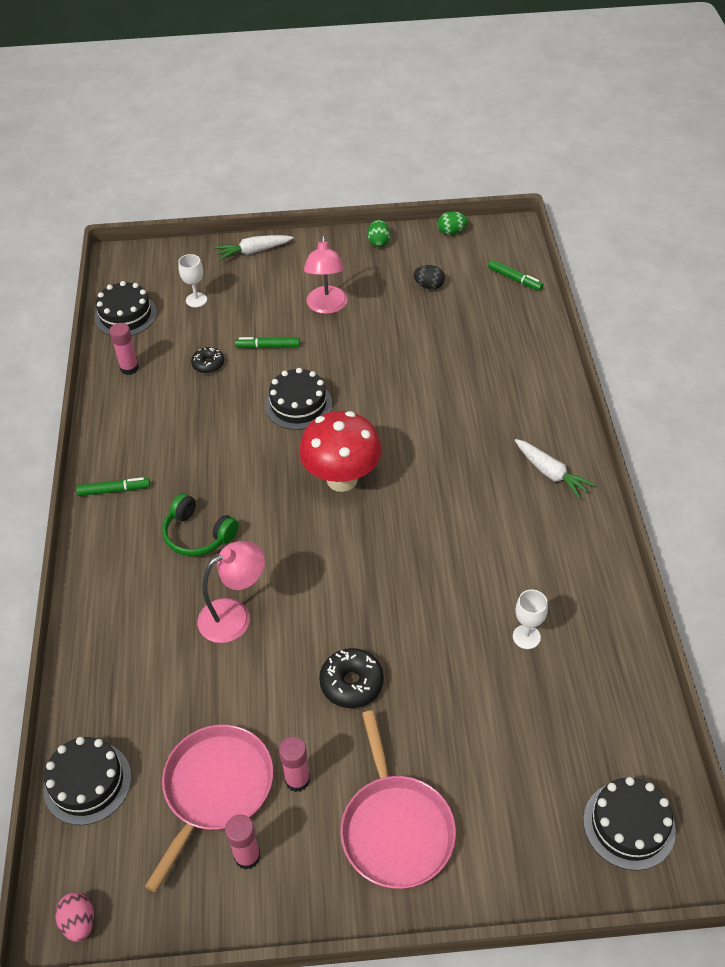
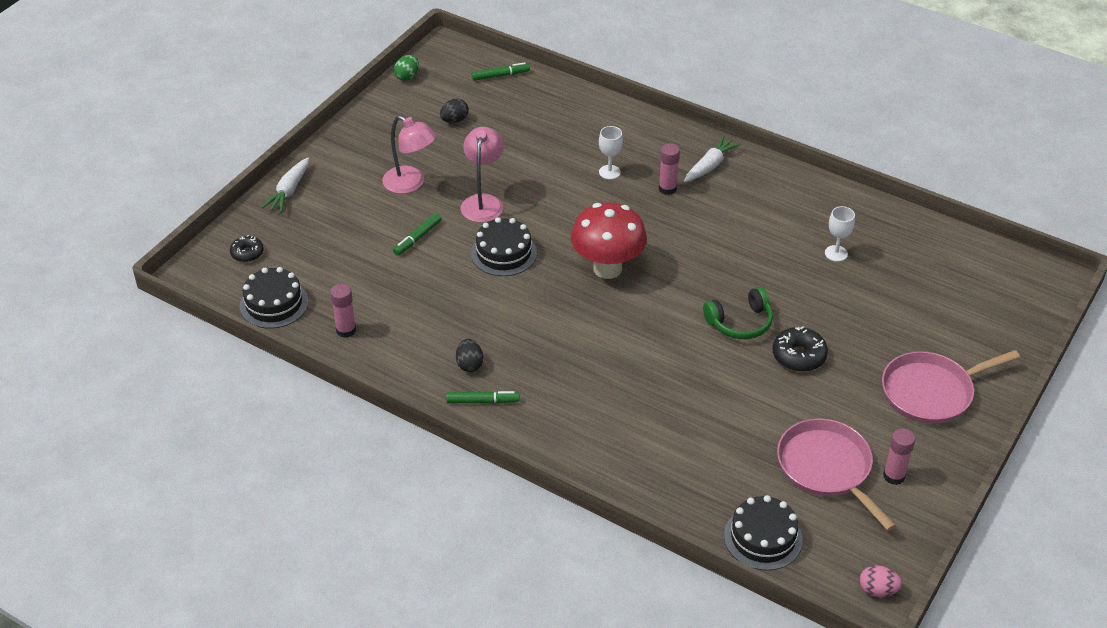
camera: 55 degrees left, 5 degrees down
(114, 490) = (482, 401): green marker -> green marker turned 60 degrees clockwise
(149, 459) = (469, 364): none -> black egg
(196, 300) = (308, 252): white goblet -> white goblet (609, 172)
(198, 535) = (582, 373): green headphones -> green headphones (740, 323)
(208, 364) = (398, 281): black donut -> black donut (247, 253)
(234, 615) = (682, 388): pink lamp -> pink lamp (483, 202)
(297, 780) = (854, 422): pink glue stick -> pink glue stick (667, 189)
(379, 242) = (369, 118): green egg -> none
(396, 829) = (931, 392): pink pan -> pink pan turned 135 degrees clockwise
(551, 473) = (710, 165): white carrot -> white carrot turned 45 degrees counterclockwise
(629, 825) = (1009, 287): black cake -> none

